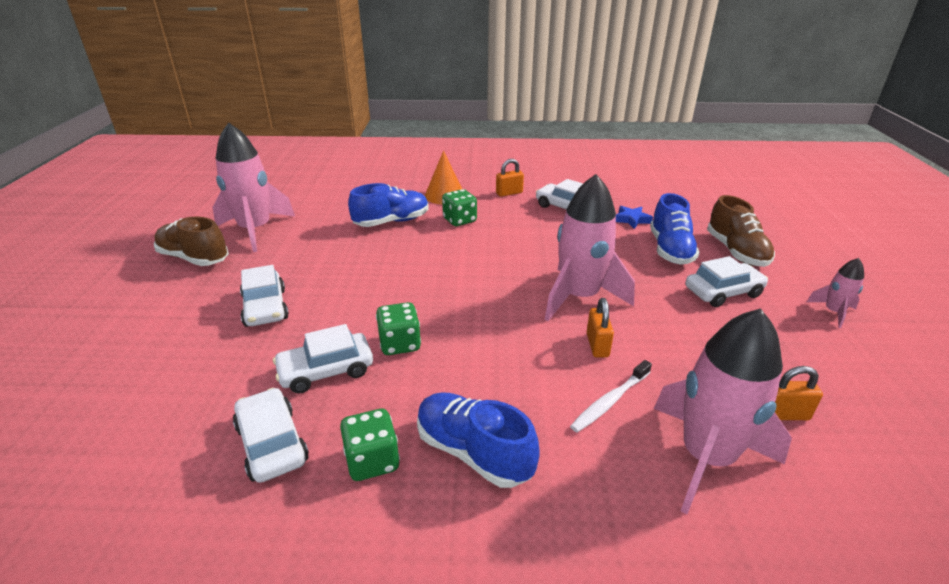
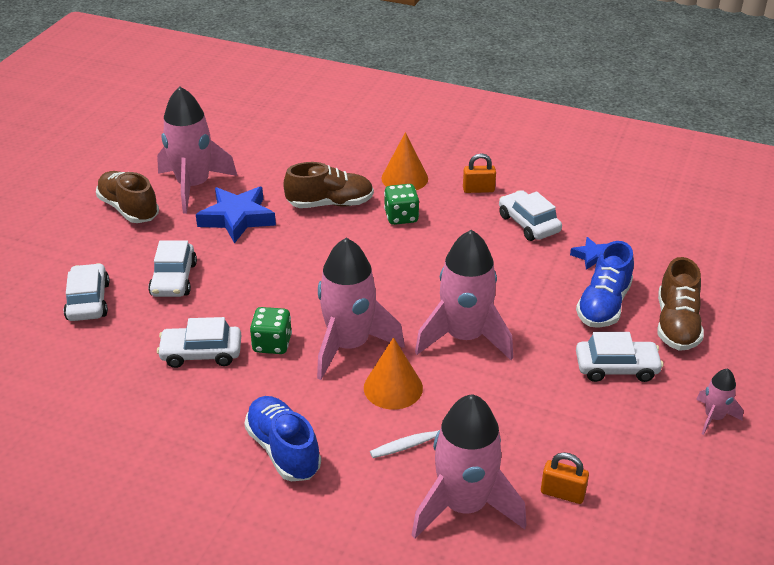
camera: 20 degrees right, 5 degrees up
(271, 444) = (139, 402): white car -> white car (88, 301)
(310, 246) = (237, 218): none -> blue star
(372, 461) = (206, 435): green dice -> none
(392, 222) = (330, 204): blue shoe -> brown shoe
(479, 328) = (349, 345): none -> pink rocket
(547, 355) = (393, 387): none -> orange cone
(597, 345) = (445, 389): orange padlock -> none

